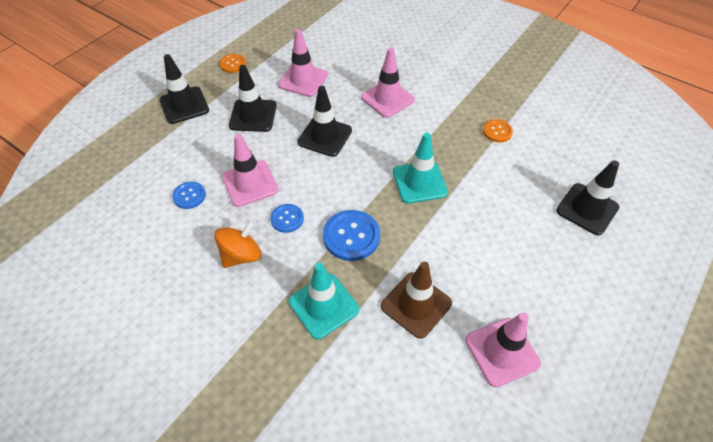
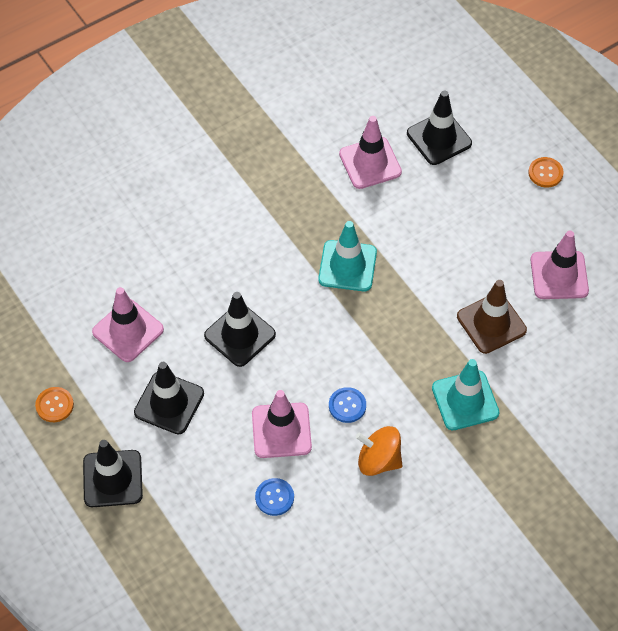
camera: 70 degrees left, 5 degrees up
(241, 255) = (378, 460): orange spinning top -> orange spinning top turned 45 degrees counterclockwise
(351, 236) = (393, 352): blue button -> none
(387, 99) = (205, 251): pink traffic cone -> pink traffic cone (370, 163)
(497, 131) = (306, 165): orange button -> orange button (545, 173)

